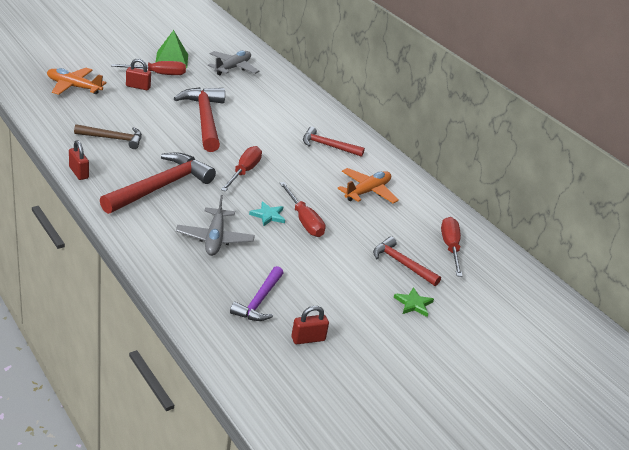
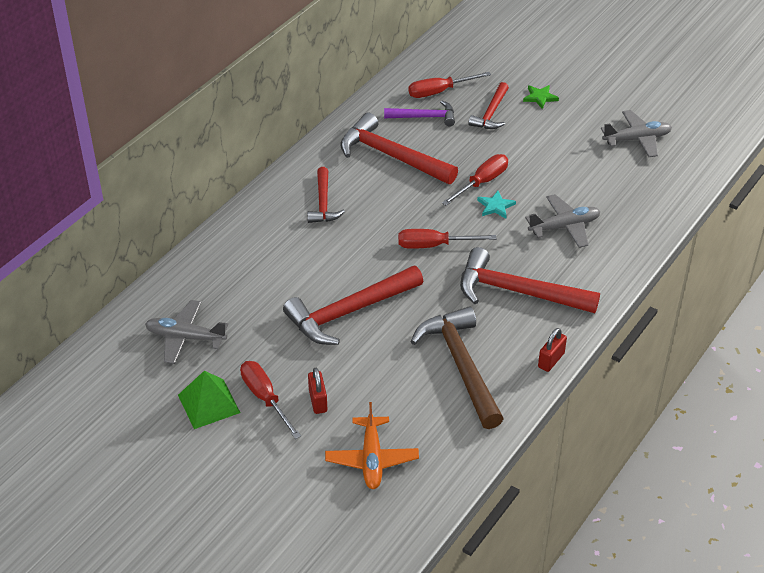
camera: 105 degrees left, 10 degrees up
(113, 139) = (461, 366): brown hammer -> brown hammer, size x1.72
(259, 301) = (620, 175): purple hammer -> purple hammer (424, 117)
(308, 339) = (637, 139): red padlock -> grey plane
(367, 192) = (392, 156): orange plane -> red hammer

